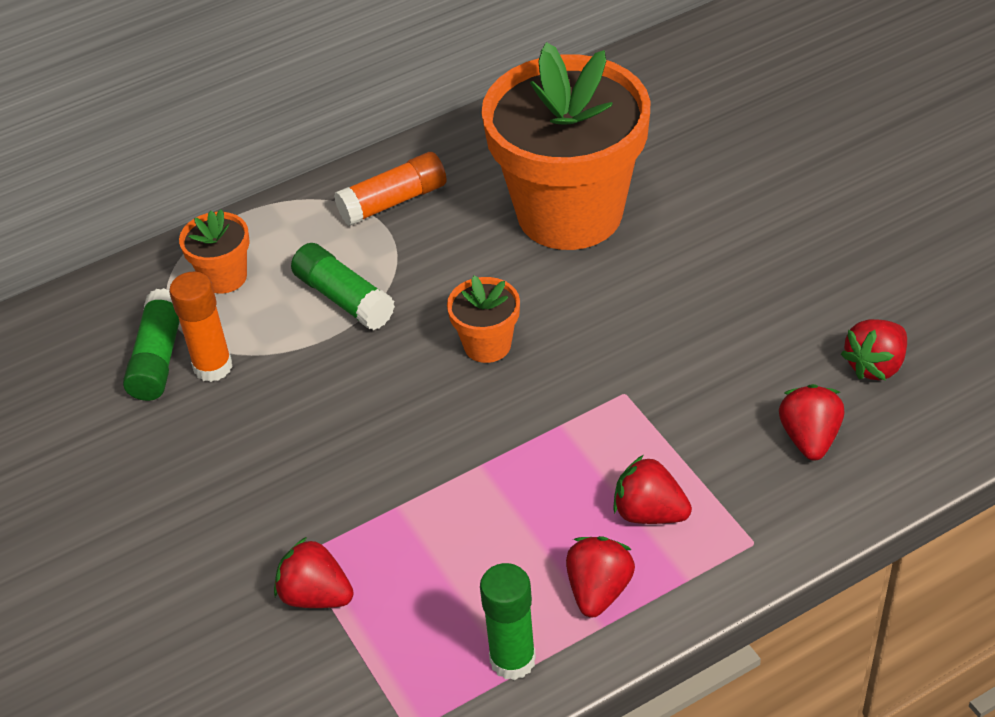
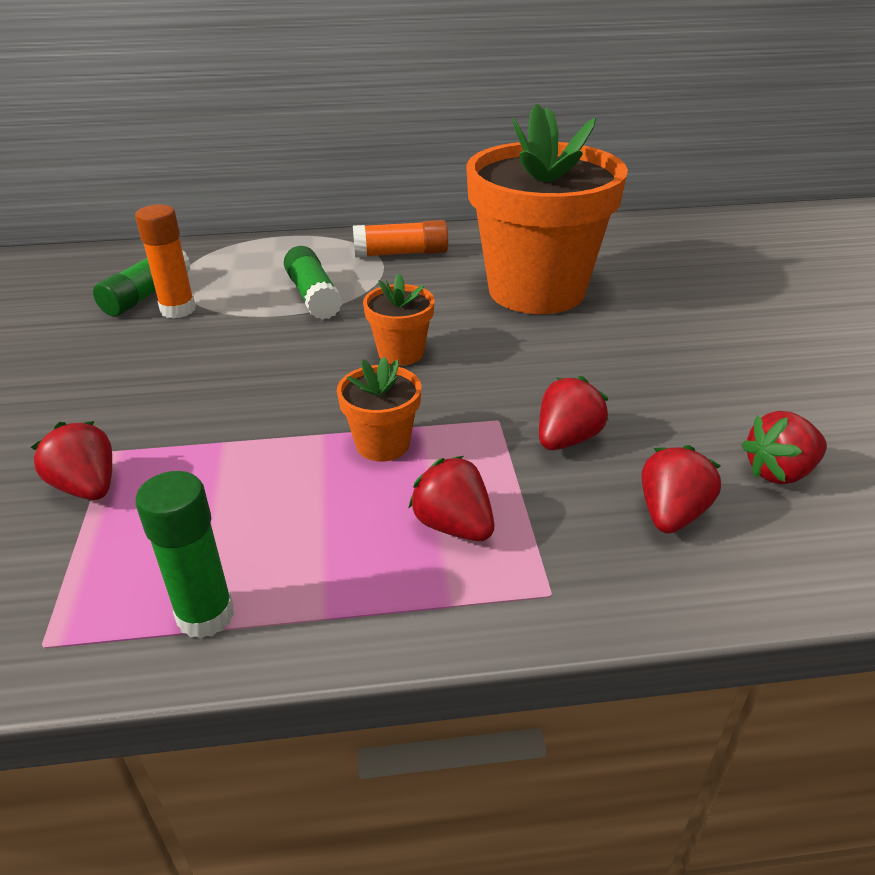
camera: 20 degrees right, 10 degrees down
(224, 277) = (240, 264): orange flower pot -> orange flower pot (382, 444)
(598, 590) = (348, 580): red strawberry -> red strawberry (567, 439)

